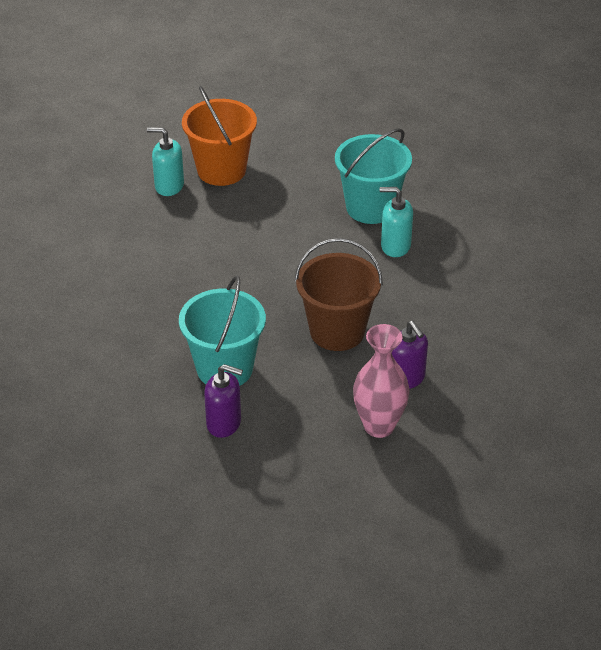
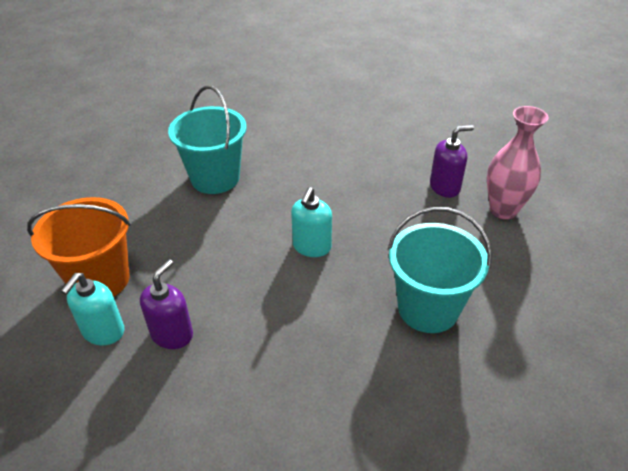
camera: 80 degrees left, 0 degrees up
(224, 423) = (508, 317): purple soap dispenser -> purple soap dispenser (172, 334)
(337, 331) = (381, 220): brown bucket -> none
(395, 246) = (274, 171): turquoise soap dispenser -> turquoise soap dispenser (311, 247)

